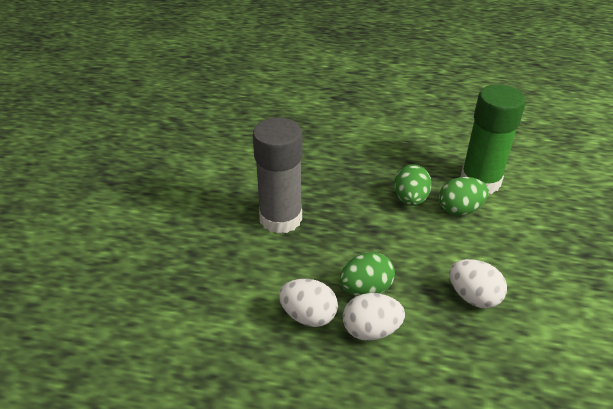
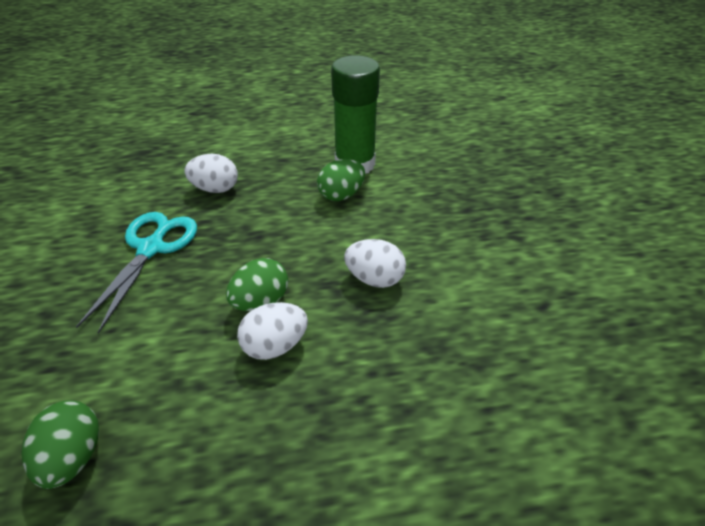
camera: 20 degrees left, 5 degrees up
(280, 218) = (152, 248): grey glue stick -> turquoise scissors
(308, 316) = (201, 349): white egg -> white egg (216, 189)
(410, 199) = (290, 196): green egg -> green egg (75, 454)

